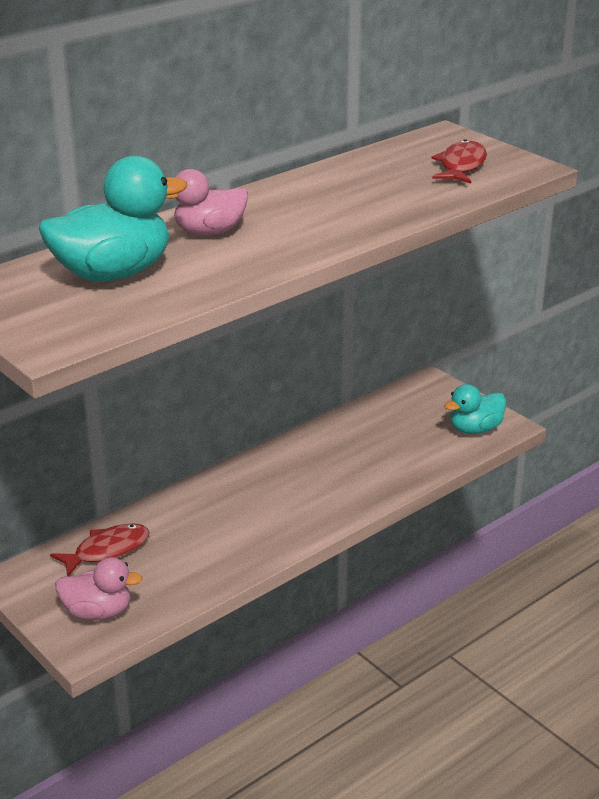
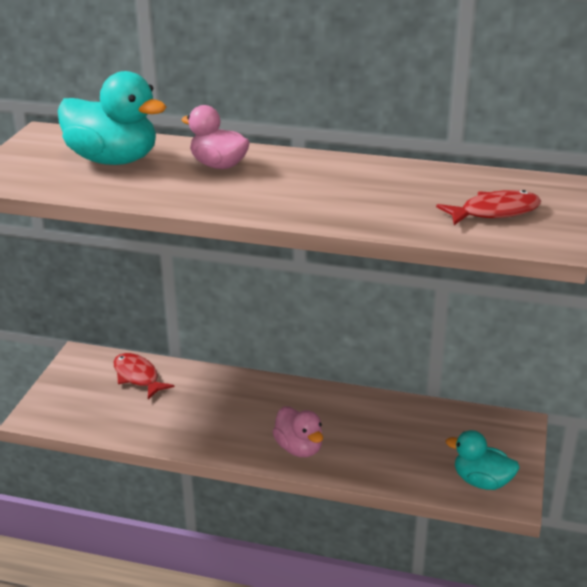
camera: 55 degrees right, 0 degrees up
(98, 612) = (72, 404): pink duck -> pink duck (299, 448)
(107, 551) = (138, 377): red fish -> red fish turned 150 degrees counterclockwise

